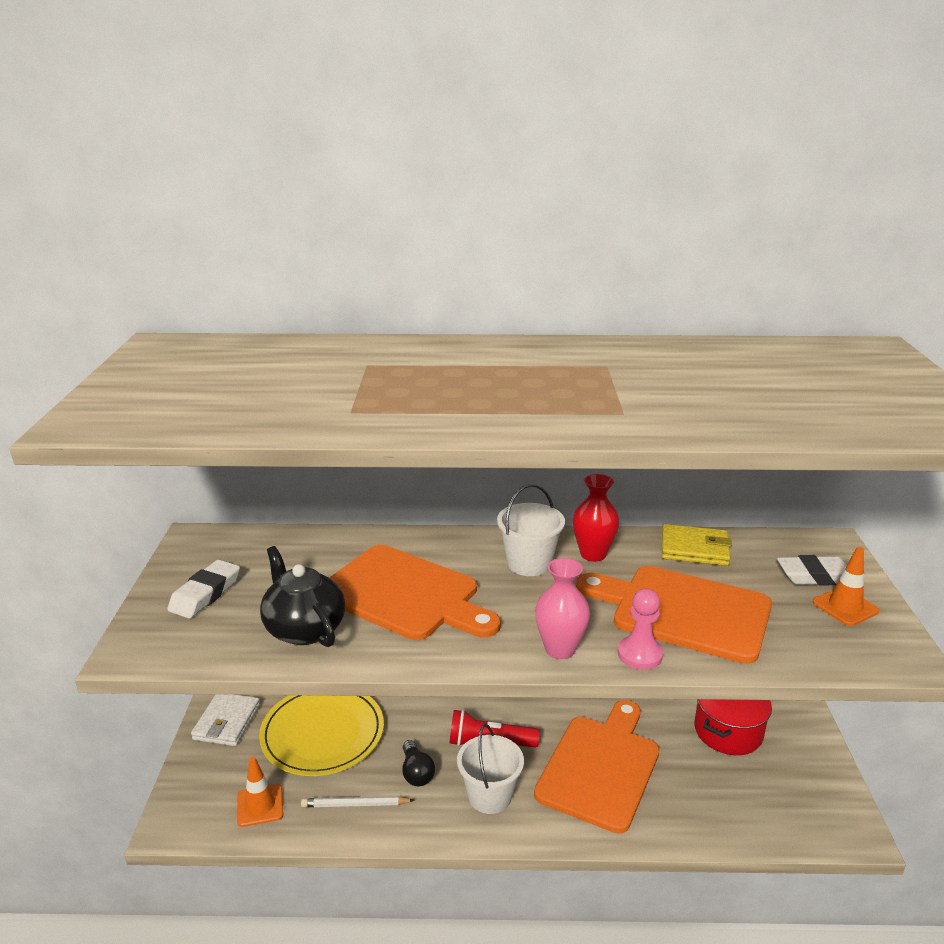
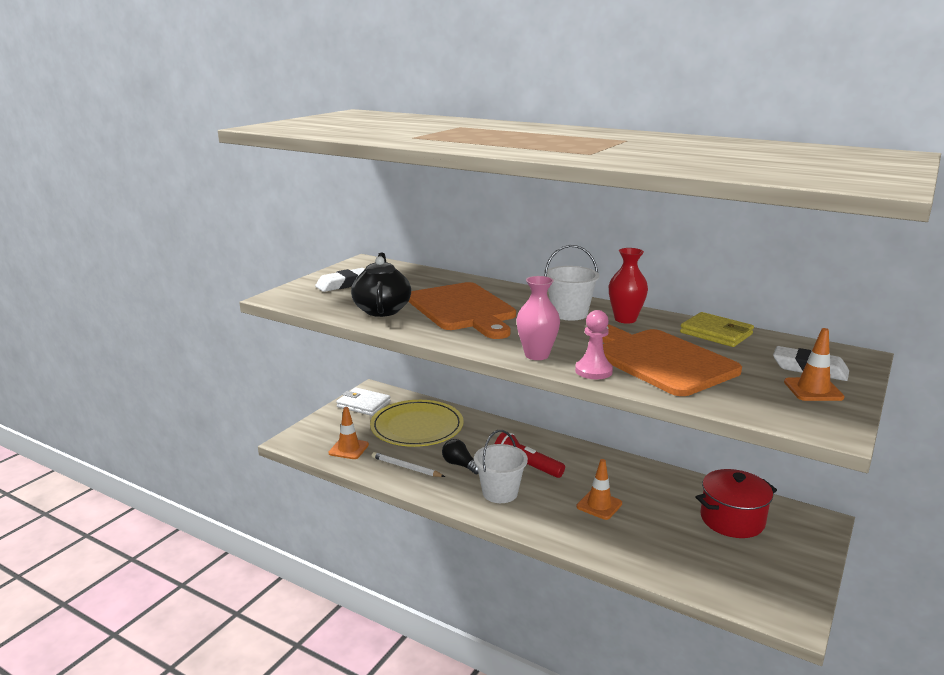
camera: 30 degrees right, 5 degrees down
(227, 722) = (363, 404): white wallet -> white wallet turned 75 degrees clockwise
(416, 773) = (460, 465): black light bulb -> black light bulb turned 120 degrees clockwise
(600, 767) = (599, 505): orange cutting board -> orange traffic cone

